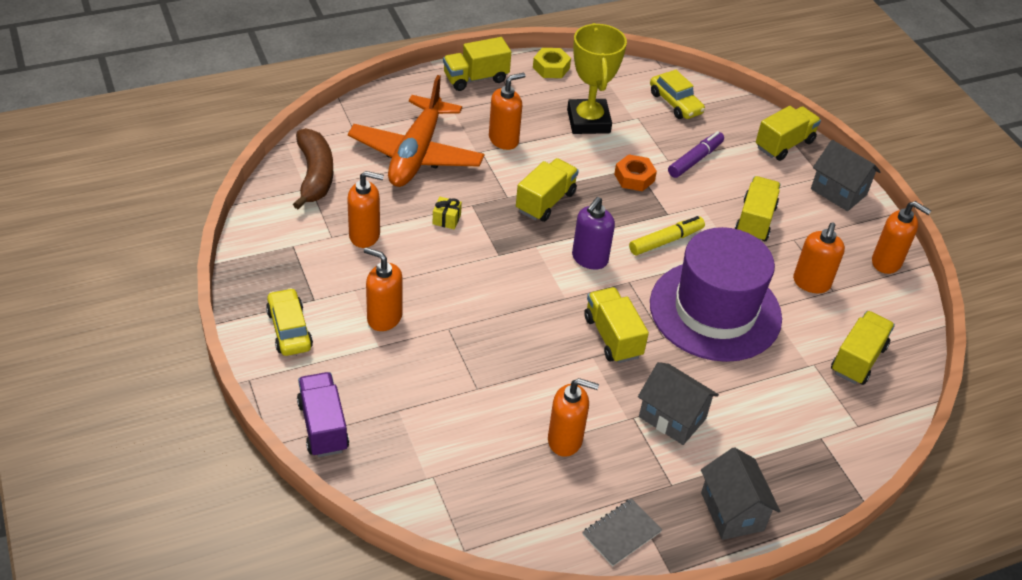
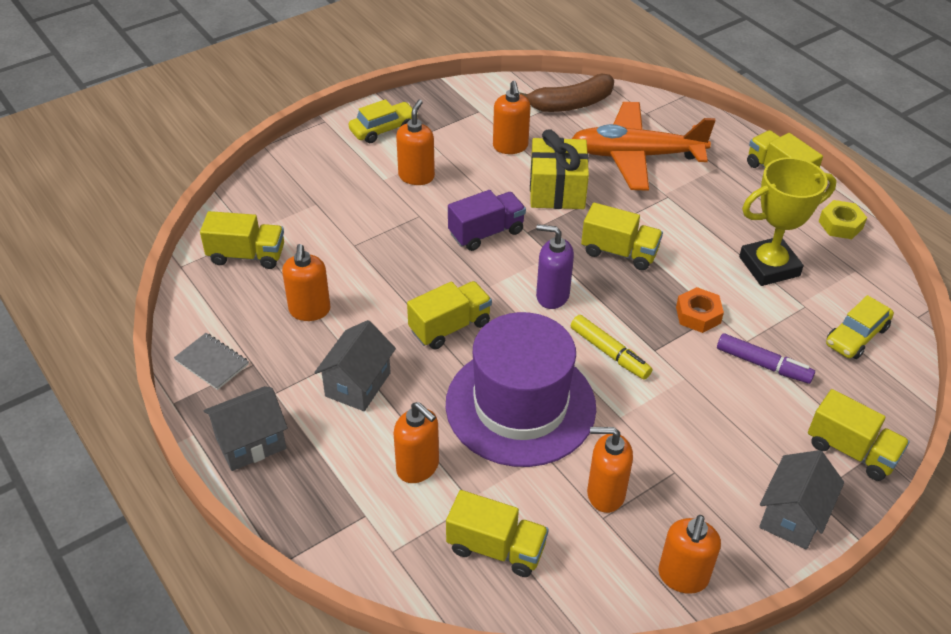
camera: 80 degrees right, 0 degrees up
(323, 426) = (288, 167): purple truck -> purple truck (486, 233)
(446, 219) = (557, 190): yellow gift -> yellow gift, size x2.41
(504, 140) = (695, 209): orange soap dispenser -> orange soap dispenser (418, 467)
(755, 221) = (686, 430): yellow truck -> yellow truck (247, 255)

